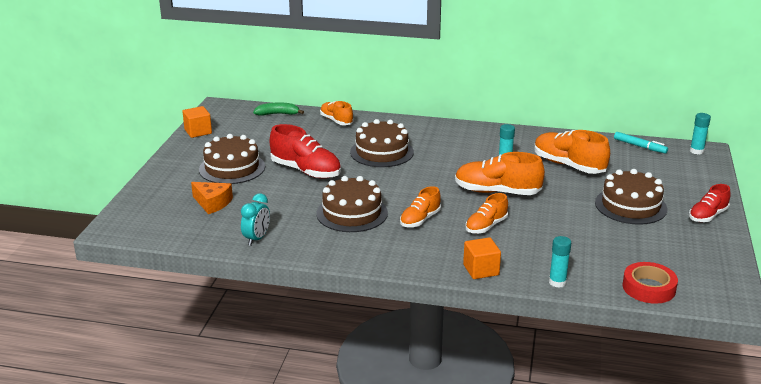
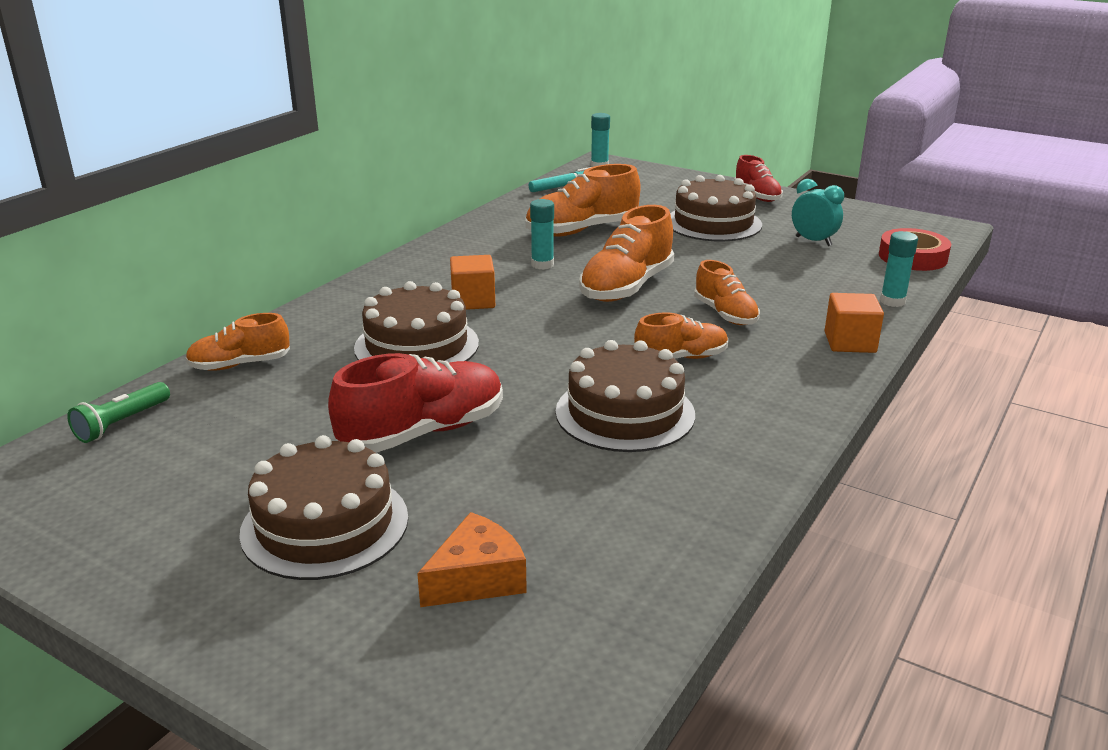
camera: 70 degrees left, 0 degrees up
(198, 132) = (70, 551): orange cube -> orange cube (473, 301)
(257, 239) = (673, 537): turquoise clock -> turquoise clock (813, 241)
(277, 114) = (122, 423): green banana -> green flashlight
(420, 220) = (681, 358): orange shoe -> orange shoe turned 75 degrees counterclockwise

